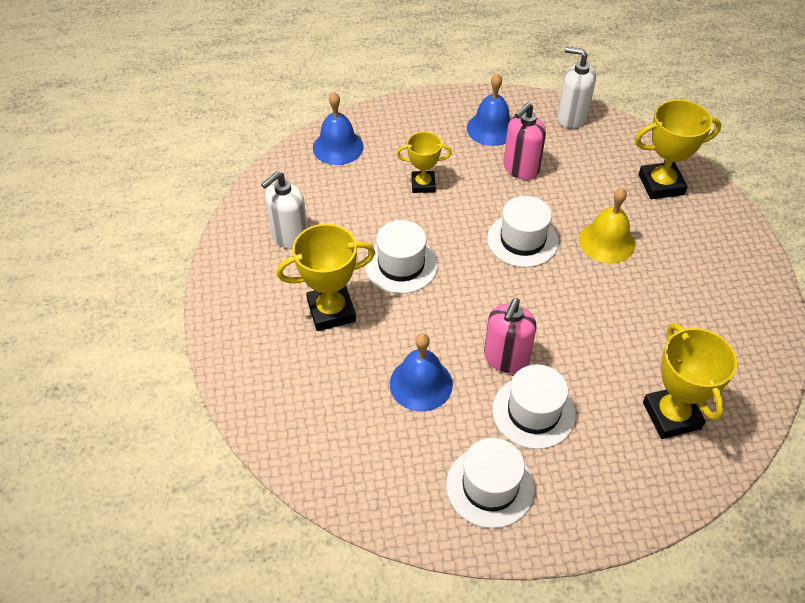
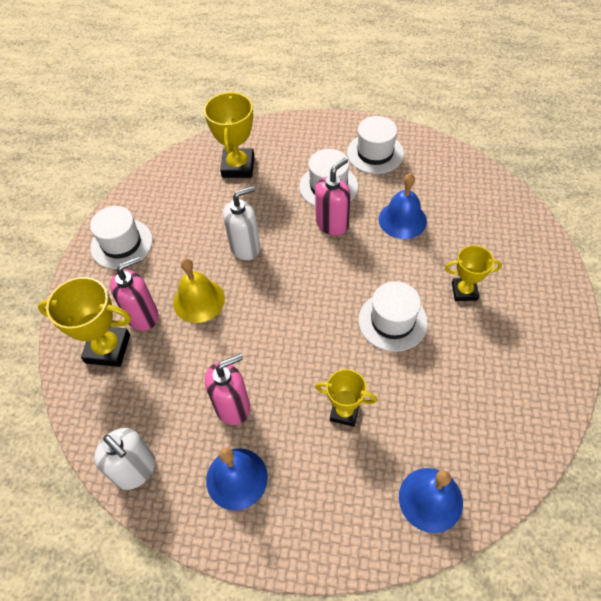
camera: 160 degrees left, 5 degrees up
(290, 236) = (498, 379): white soap dispenser -> white soap dispenser (245, 247)
(331, 311) = (464, 291): yellow trophy -> yellow trophy, size x0.64
(522, 240) = (272, 320): white hat -> white hat (121, 244)
(651, 217) = (143, 316): none -> pink soap dispenser

